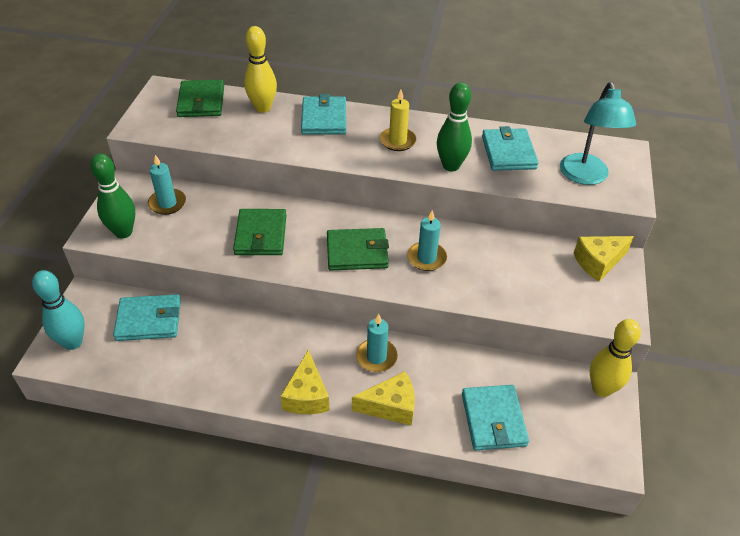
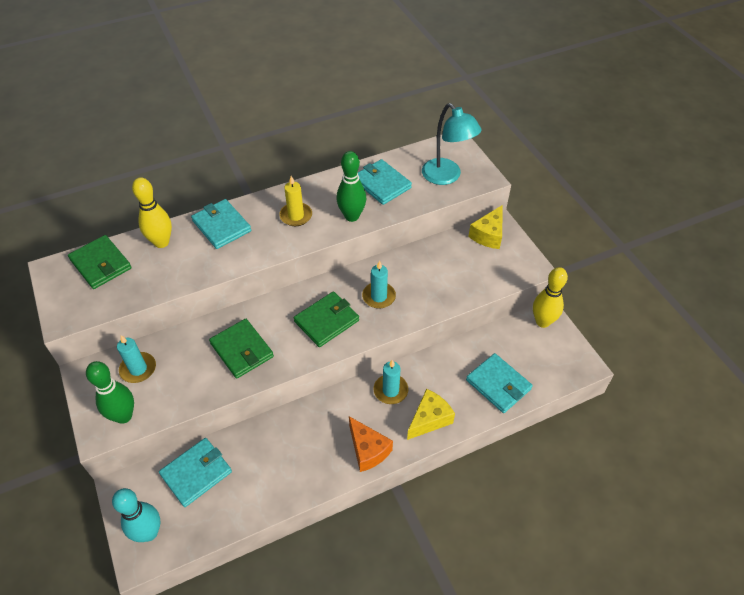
camera: 35 degrees left, 5 degrees up
(307, 395) = (368, 450): yellow cheese -> orange cheese

